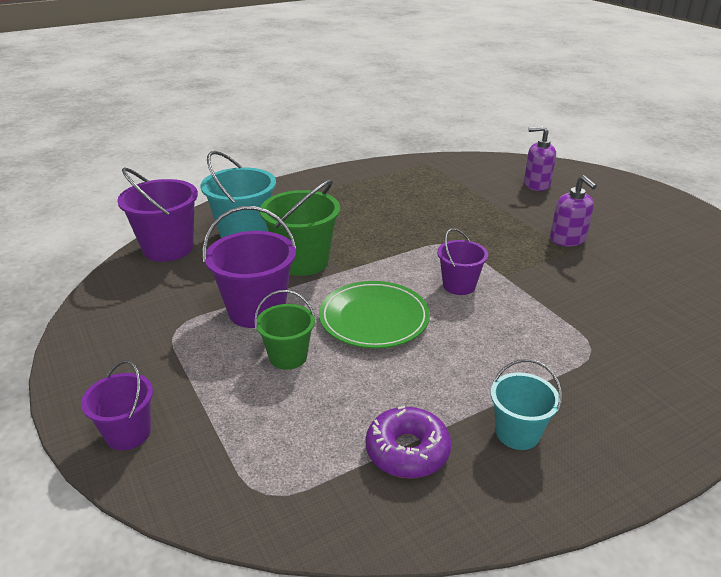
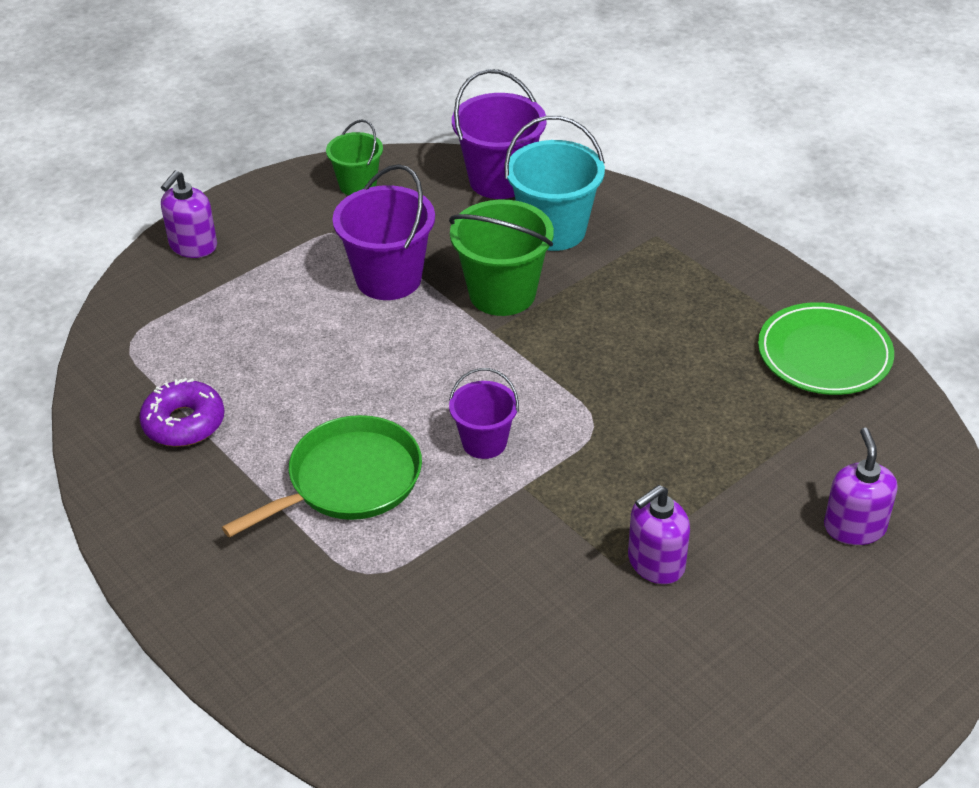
camera: 80 degrees right, 10 degrees up
(128, 433) = (193, 246): purple bucket -> purple soap dispenser
(288, 357) = (311, 318): green bucket -> green bucket (358, 185)
(374, 318) = (393, 373): green plate -> green plate (824, 354)
(493, 351) = (349, 480): none -> green pan
(517, 433) = (214, 502): turquoise bucket -> none

